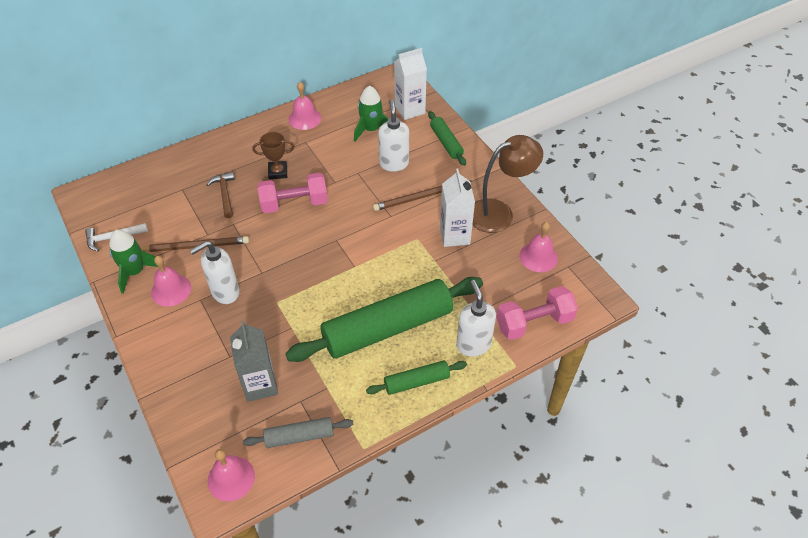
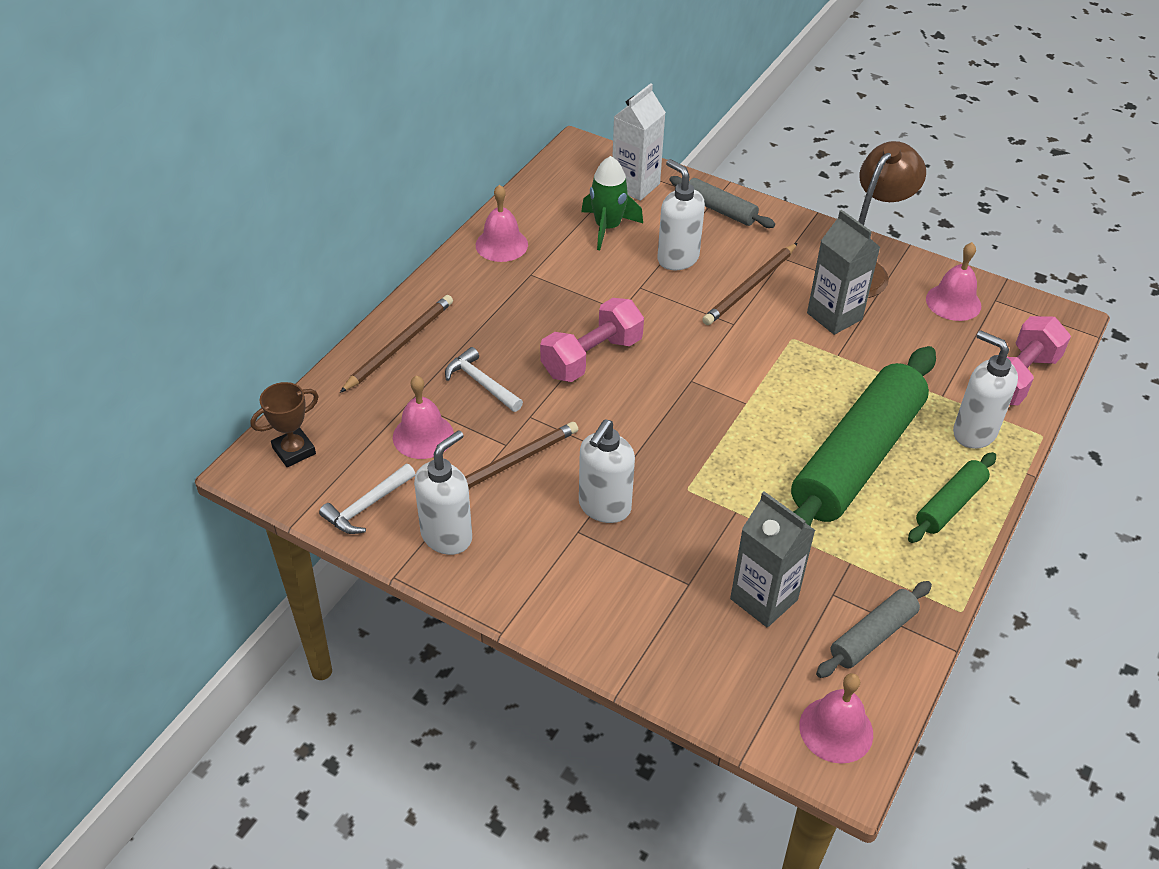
camera: 30 degrees left, 5 degrees down
(135, 272) = (447, 536): green rocket -> white soap dispenser
(171, 290) = (524, 537): pink bell -> pink bell (423, 436)
(203, 156) = (399, 345): none -> brown pencil
(225, 194) = (481, 383): brown hammer -> white hammer
(278, 172) = (530, 326): brown trophy -> brown trophy (294, 451)
(446, 143) = (720, 210): green rolling pin -> grey rolling pin
(454, 235) = (834, 316): white carton -> grey carton

